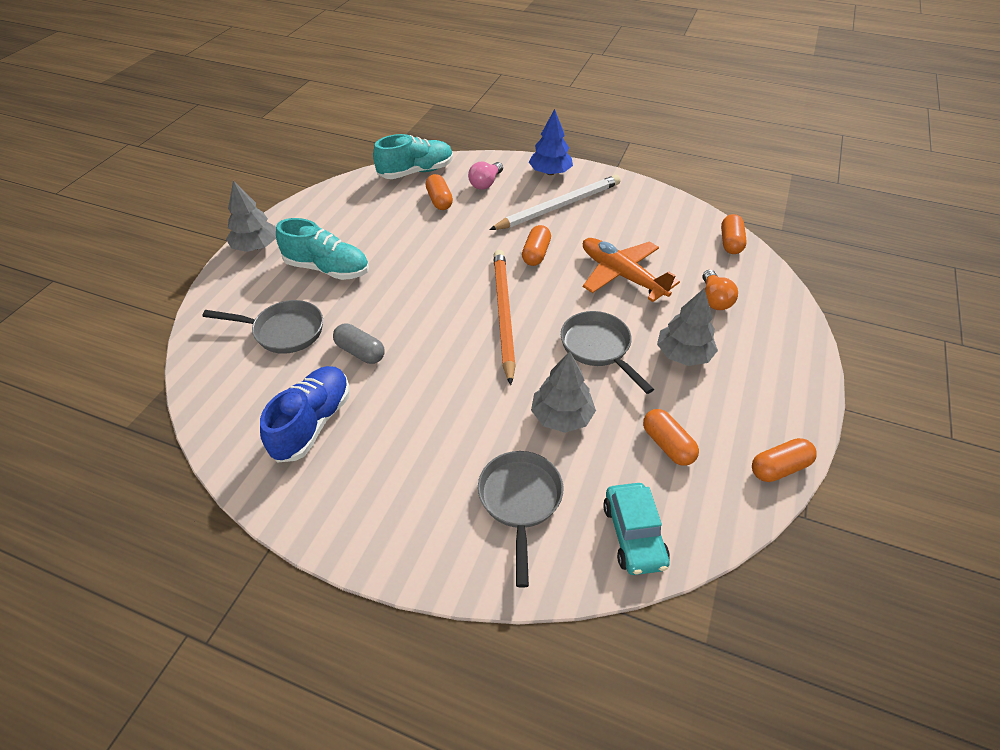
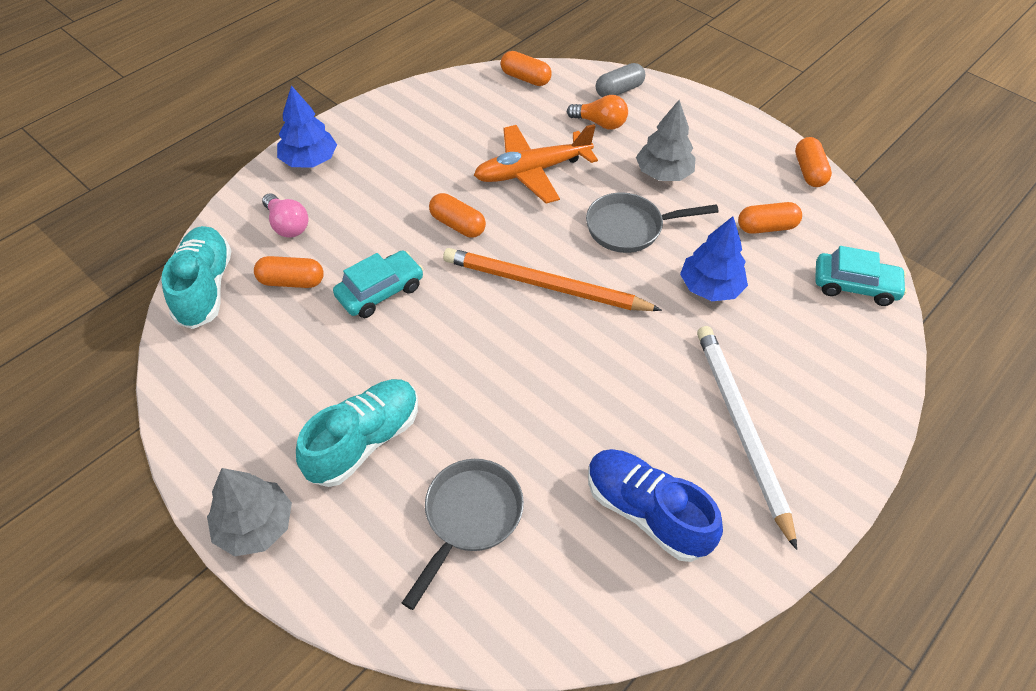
camera: 70 degrees left, 5 degrees up
(360, 352) = (547, 438): grey capsule -> grey capsule (619, 90)
(451, 238) = (380, 291): none -> turquoise car
(520, 501) = (802, 352): grey pan -> none
(559, 206) = (382, 176): white pencil -> white pencil (741, 429)
(561, 416) = (710, 287): grey tree -> blue tree

